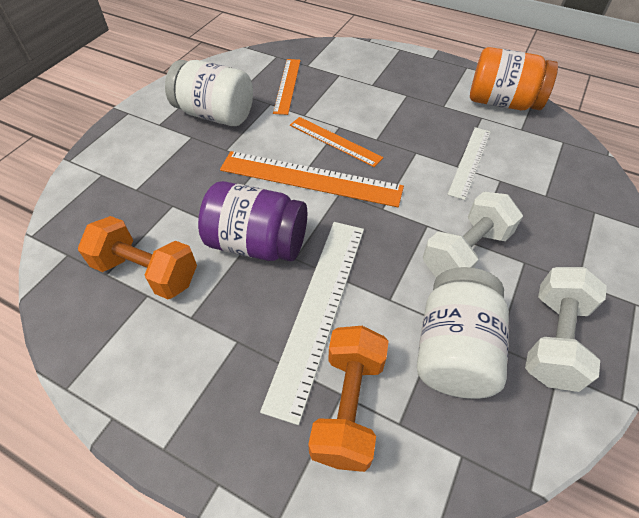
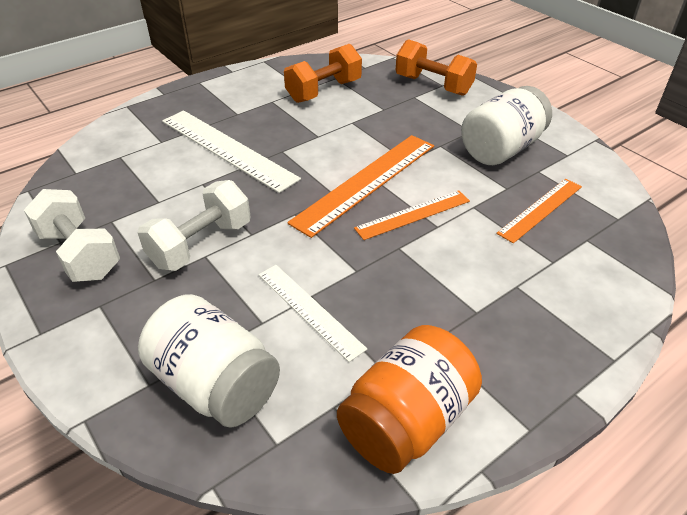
camera: 115 degrees right, 10 degrees down
(257, 243) = (311, 137): purple jar -> none
(287, 85) = (540, 209): orange ruler -> orange ruler turned 75 degrees counterclockwise
(348, 406) = (151, 141): orange dumbbell -> orange dumbbell (433, 85)
(454, 349) = (133, 198): white jar -> white jar (215, 384)
(465, 252) = (201, 244): white dumbbell -> white dumbbell turned 60 degrees clockwise

